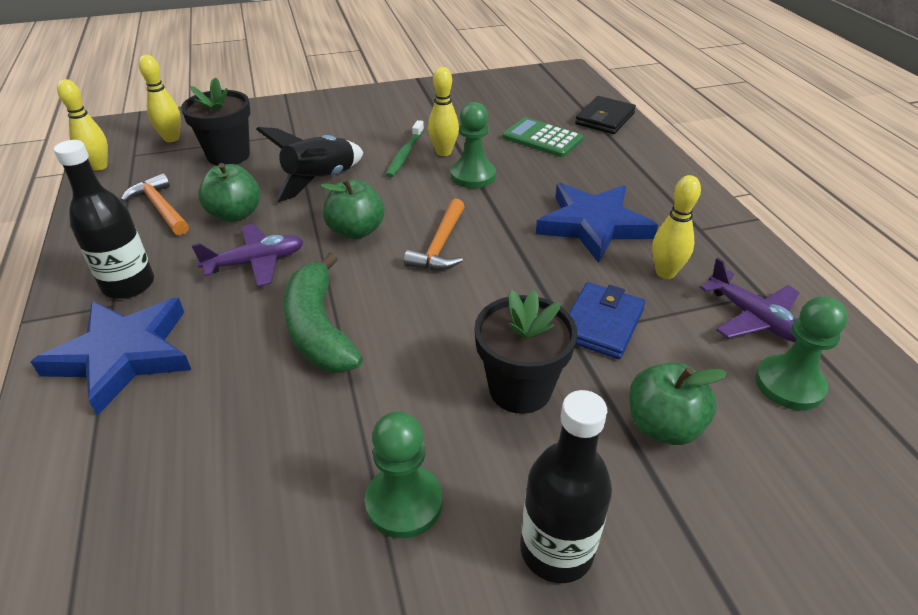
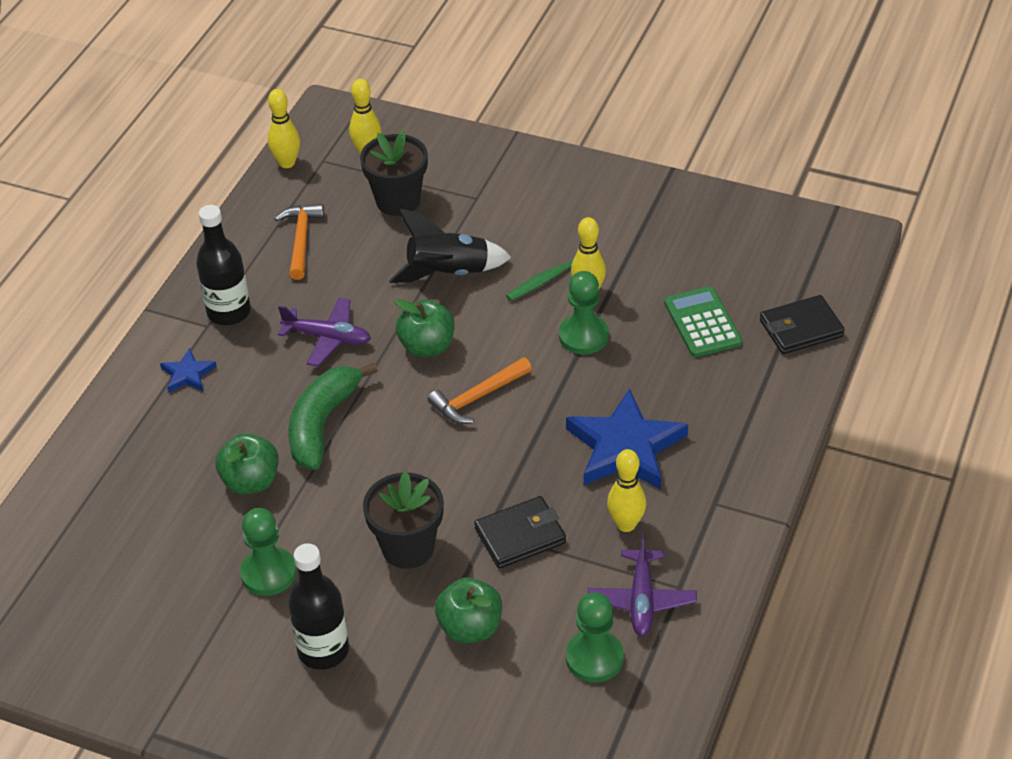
camera: 40 degrees right, 5 degrees up
(123, 355) = (188, 374): blue star -> blue star, size x0.48
(235, 214) = (351, 278): green apple -> green apple (251, 481)
(601, 324) = (520, 536): blue wallet -> black wallet

